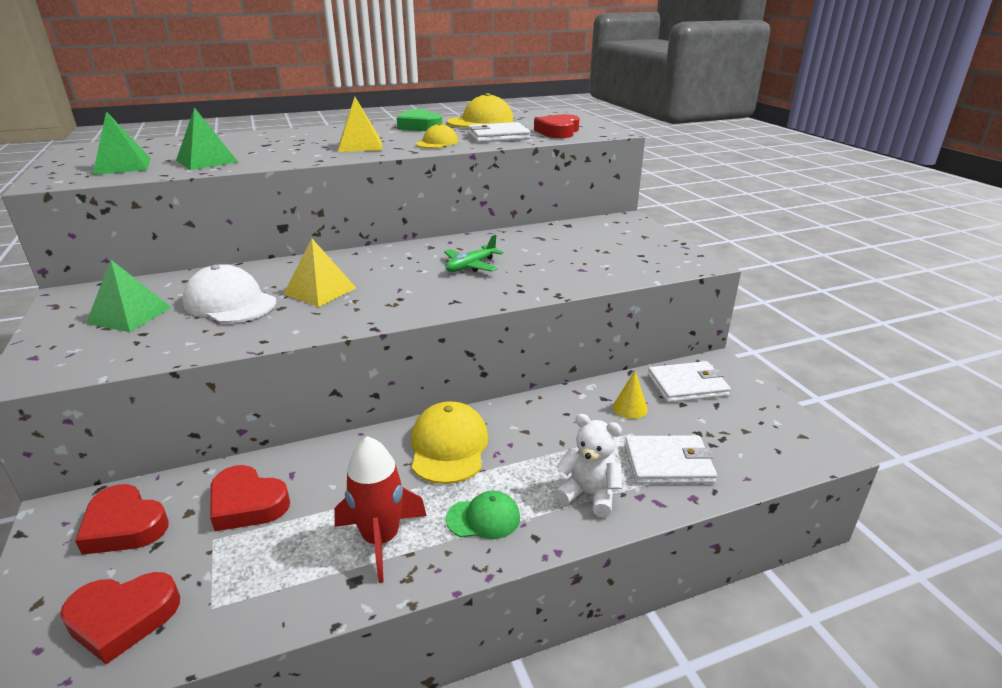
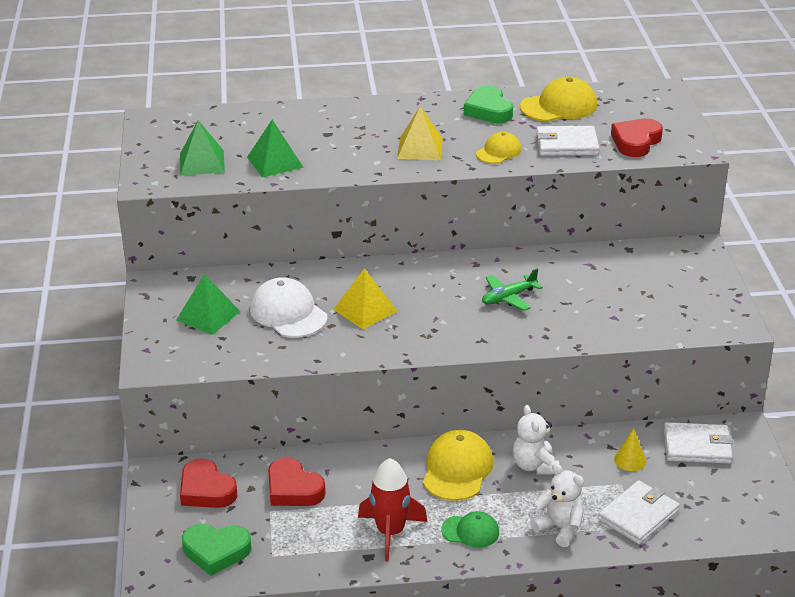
camera: 15 degrees right, 5 degrees up
(123, 618) = (216, 551): red heart -> green heart
(533, 429) = (534, 466): none -> white teddy bear
(668, 463) = (638, 515): white wallet -> white wallet turned 60 degrees counterclockwise

